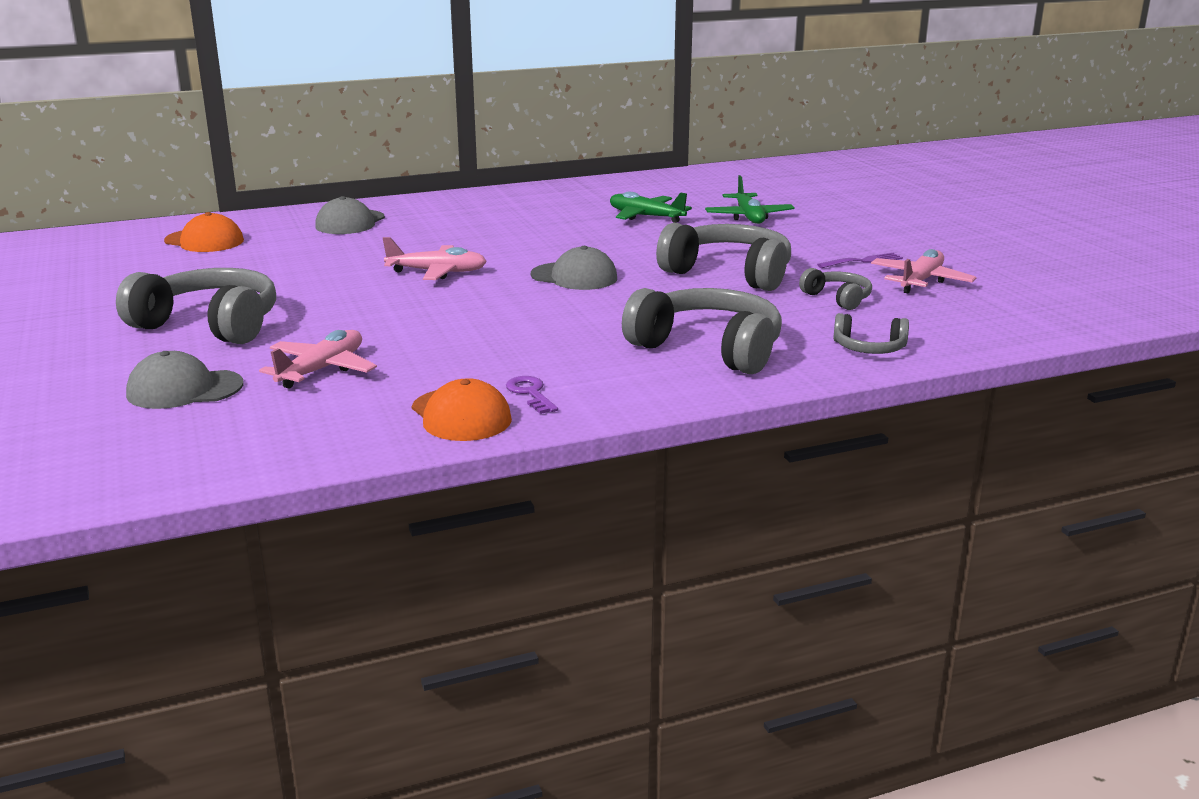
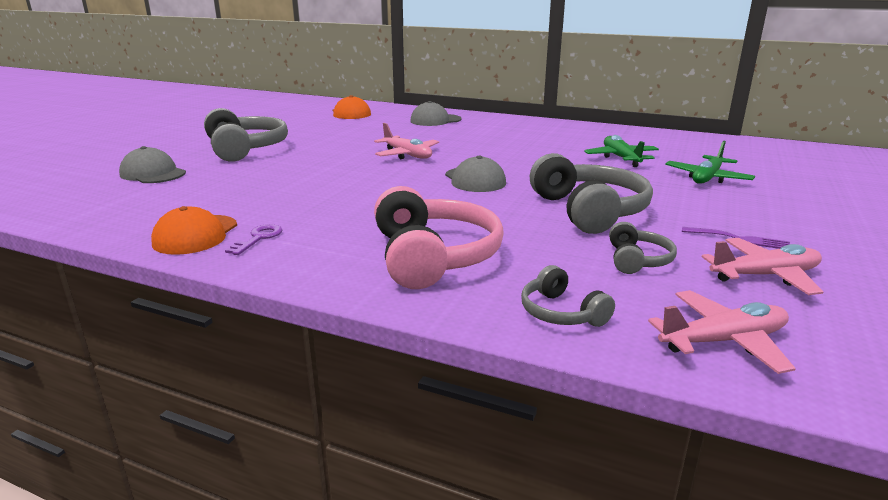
camera: 45 degrees right, 0 degrees up
(322, 370) = (219, 185): pink plane -> pink plane (723, 341)
(708, 349) = (433, 257): grey headphones -> pink headphones

